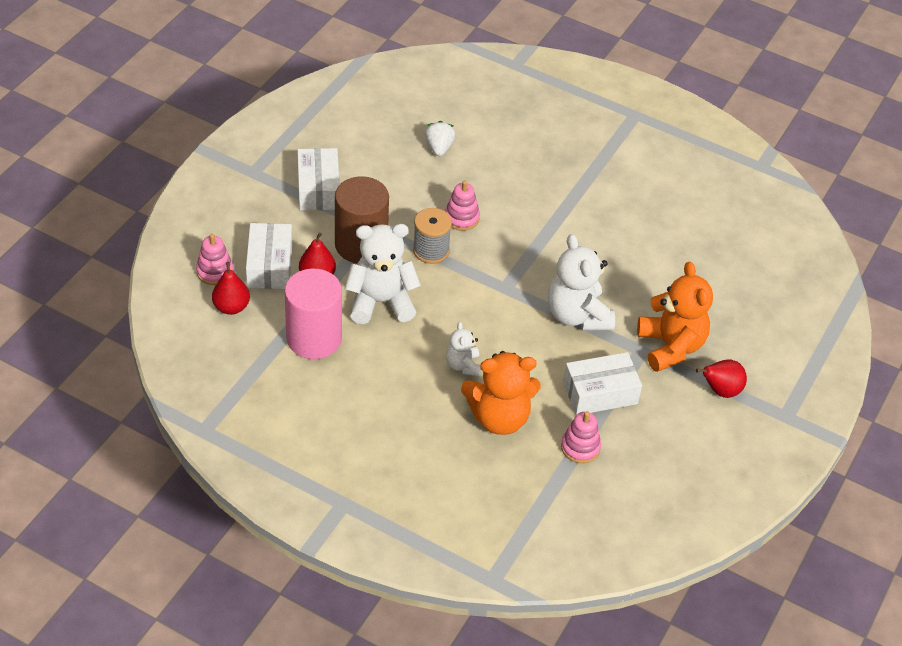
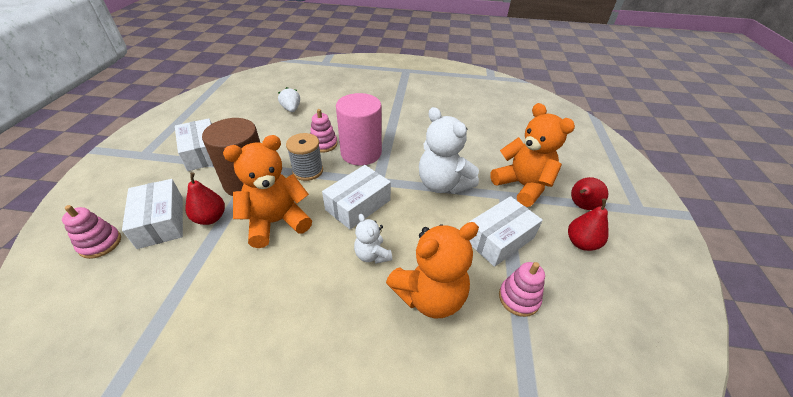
camera: 20 degrees left, 5 degrees down
(231, 307) = (118, 274): red pear -> red pear (581, 243)
(314, 338) = (215, 278): pink cylinder -> pink cylinder (361, 153)
(381, 302) = (276, 222): white teddy bear -> orange teddy bear
(471, 309) = (358, 205): none -> white box

